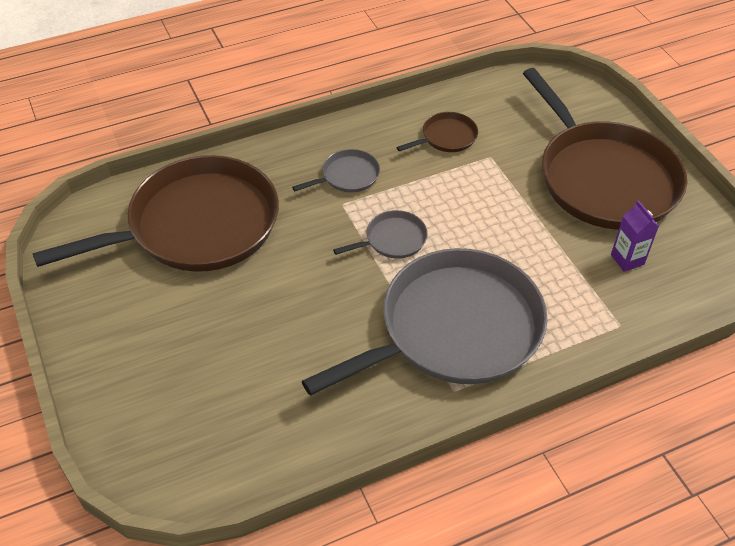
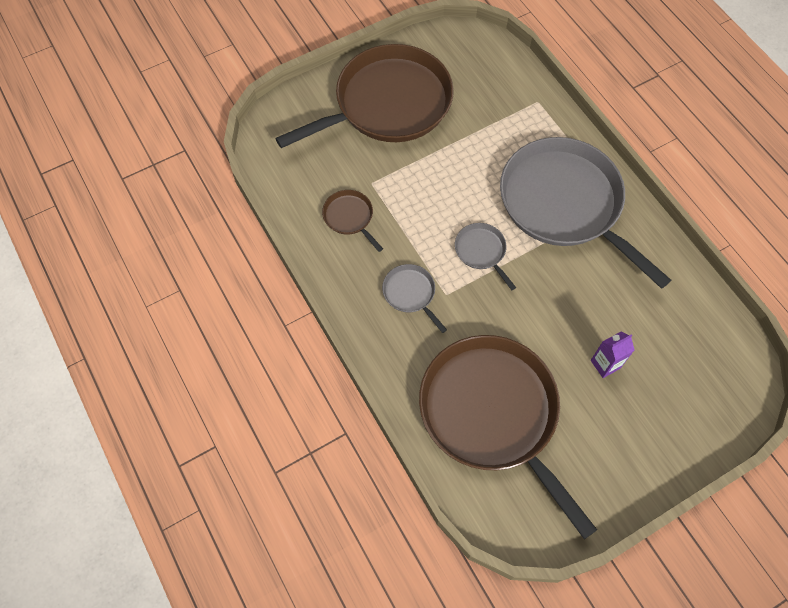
camera: 95 degrees left, 15 degrees up
(627, 259) = (474, 94): purple carton -> purple carton (605, 364)

